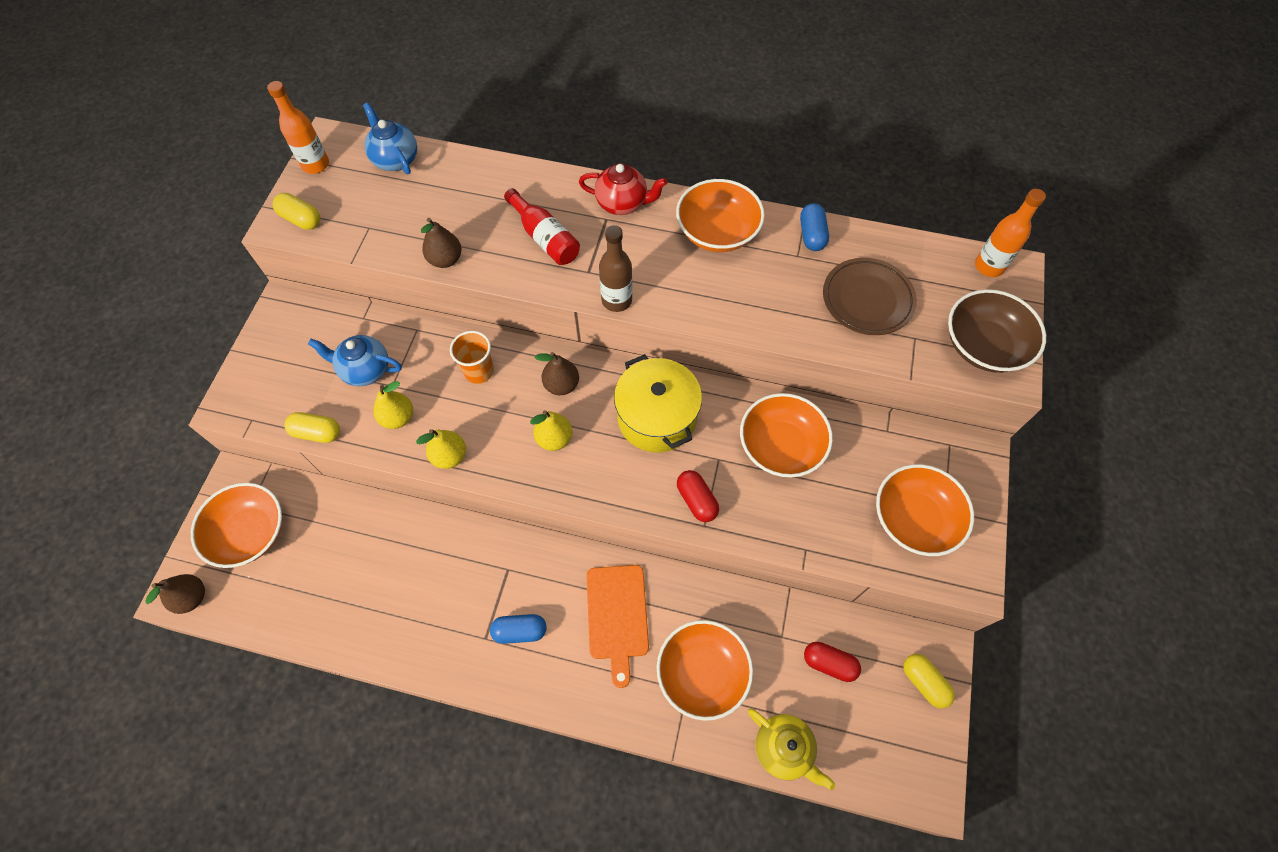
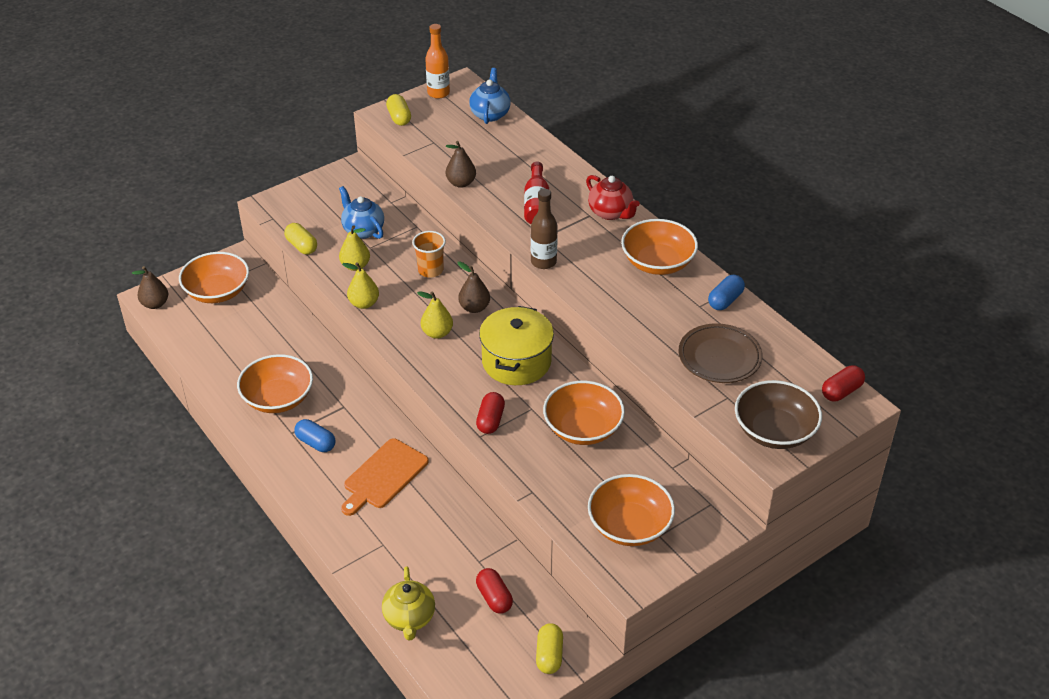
camera: 40 degrees right, 20 degrees down
(702, 673) = (403, 542): orange bowl -> orange bowl (278, 398)
(989, 266) = (841, 391): orange bottle -> red capsule

